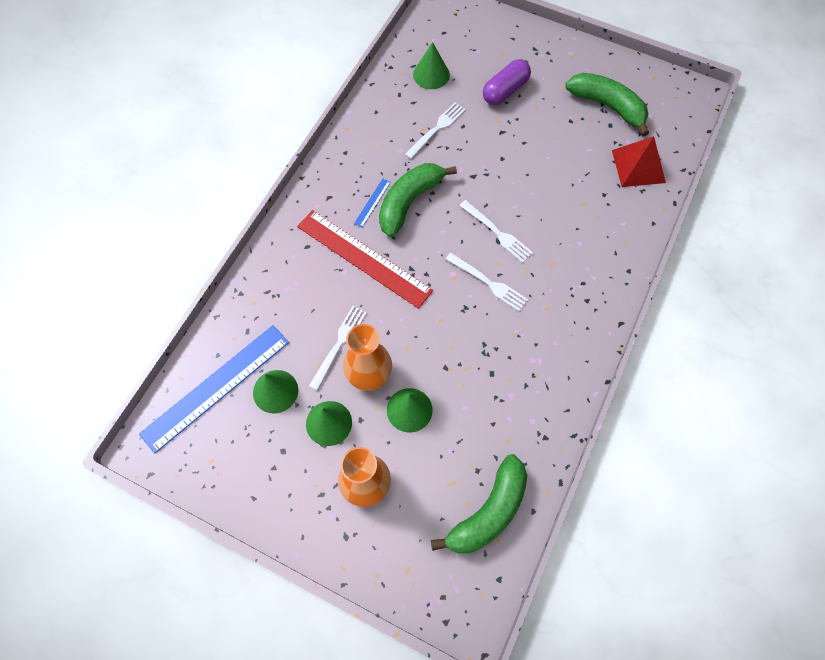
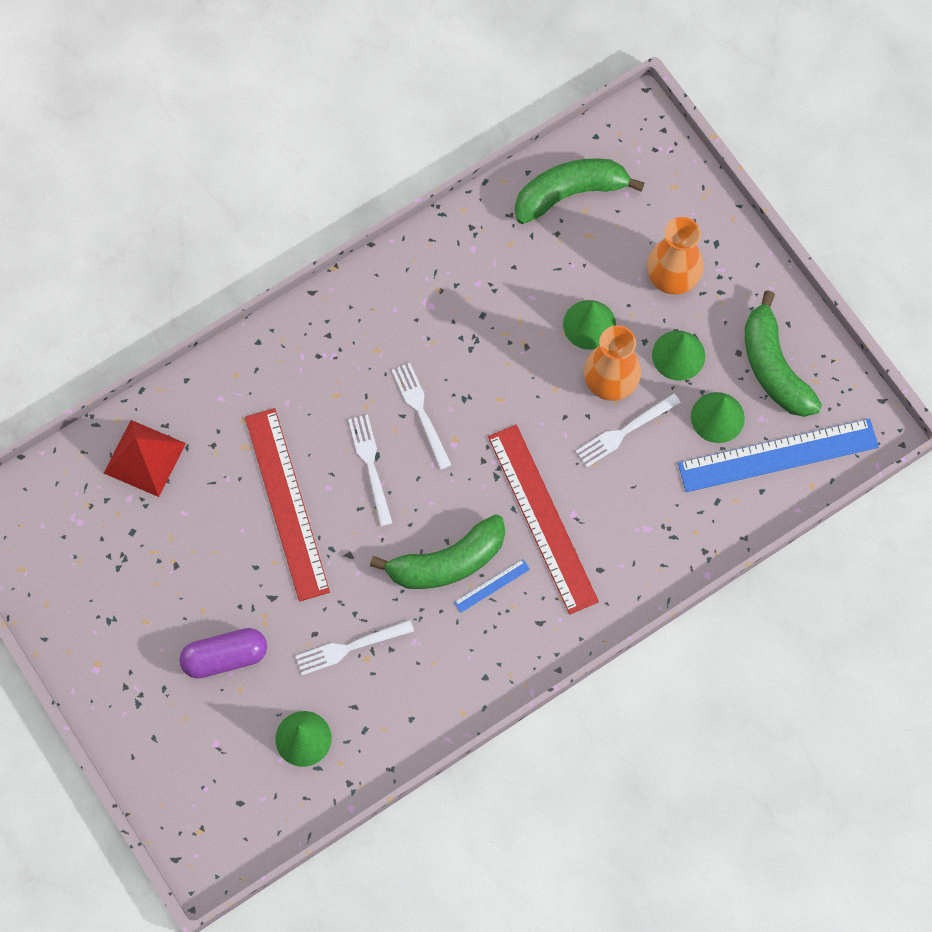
camera: 150 degrees left, 5 degrees up
(533, 184) = (286, 504): none -> red ruler
(607, 106) = (114, 560): green banana -> green banana (774, 367)

